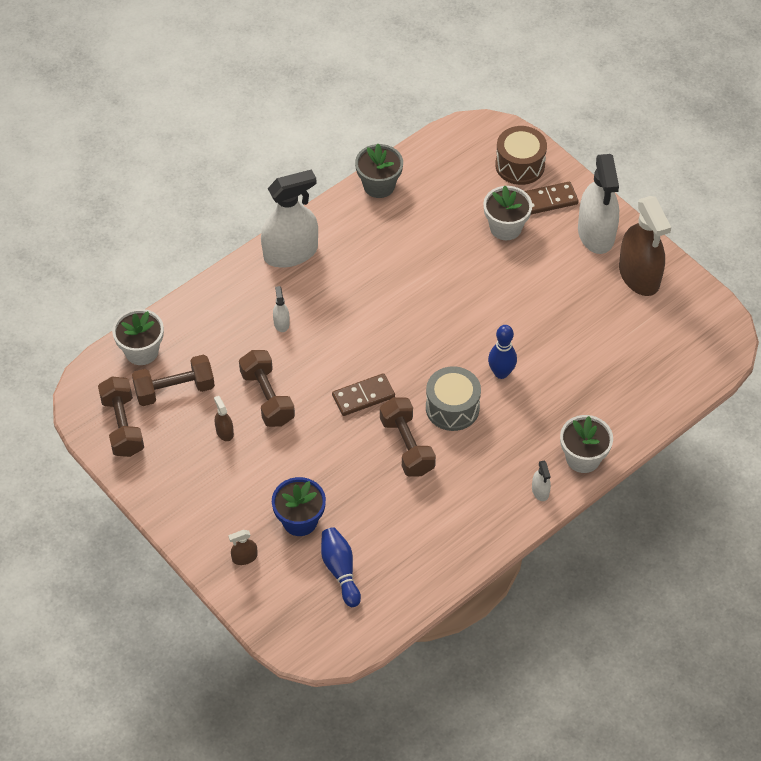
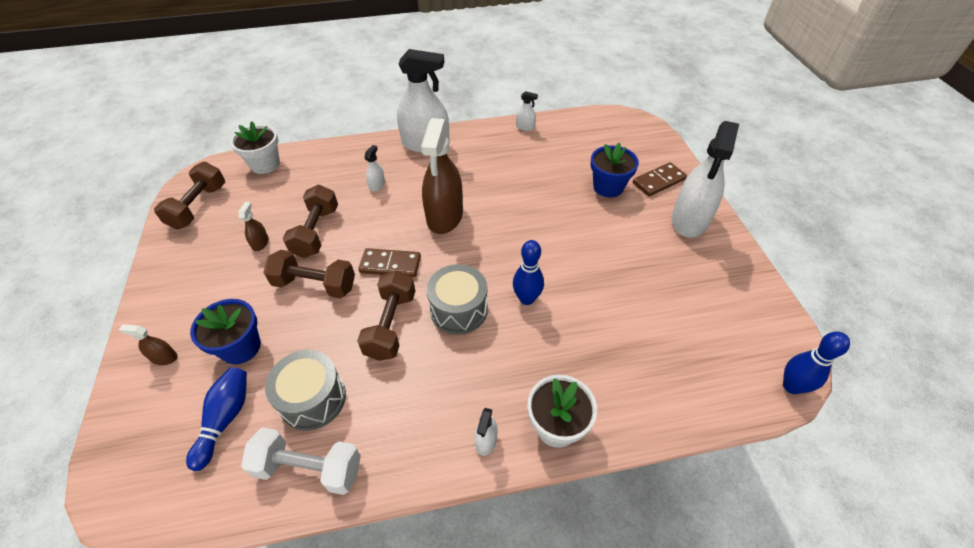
camera: 30 degrees right, 5 degrees down
(174, 390) = (258, 198): brown dumbbell -> brown dumbbell (315, 285)
(379, 185) = (525, 127): grey flower pot -> white spray bottle
(393, 526) = (313, 399): none -> grey drum
(431, 567) = (309, 468): none -> white dumbbell
(505, 227) = (608, 187): white flower pot -> blue flower pot
(520, 165) = (647, 150): brown drum -> none
(548, 200) = (658, 181): brown domino -> brown domino turned 45 degrees counterclockwise
(639, 275) = (716, 269): brown spray bottle -> brown spray bottle (445, 216)
(730, 351) = (791, 386): none -> blue bowling pin

